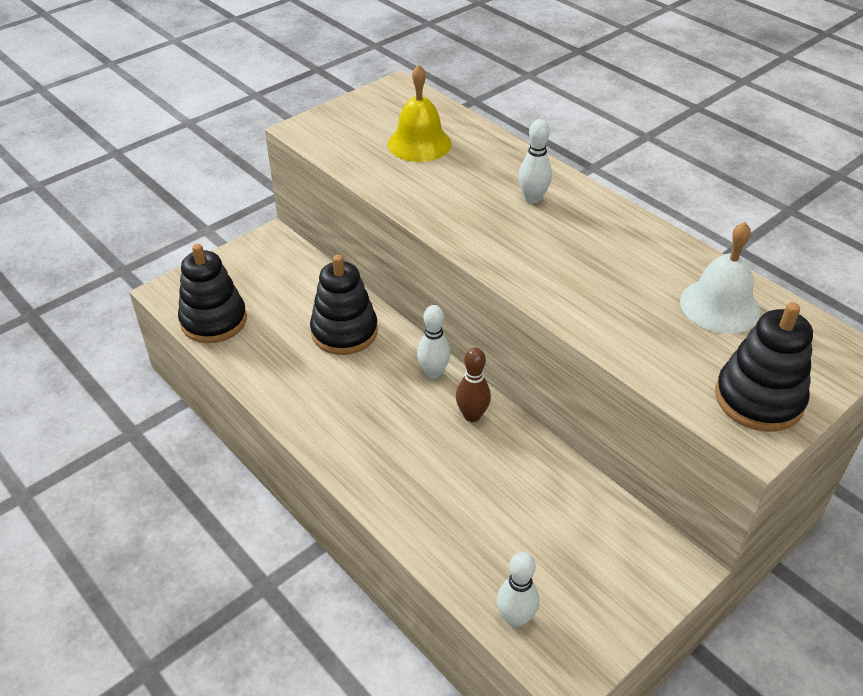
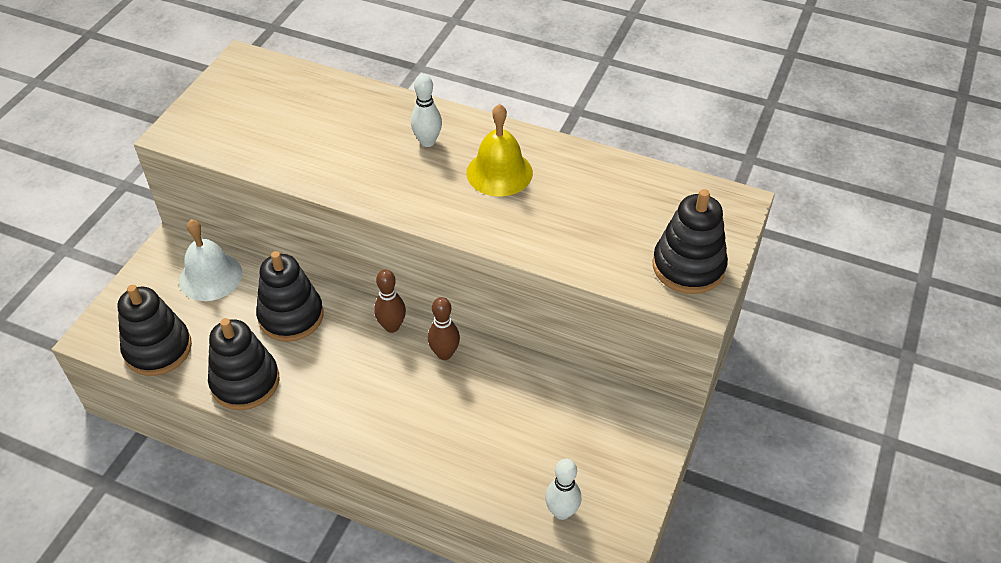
camera: 25 degrees left, 5 degrees up
(272, 375) = (245, 382): none -> black stacking toy
(419, 143) = (296, 116): yellow bell -> yellow bell (499, 172)
(433, 372) = (392, 326): white bowling pin -> brown bowling pin
(719, 306) = (625, 195): white bell -> white bell (210, 276)

